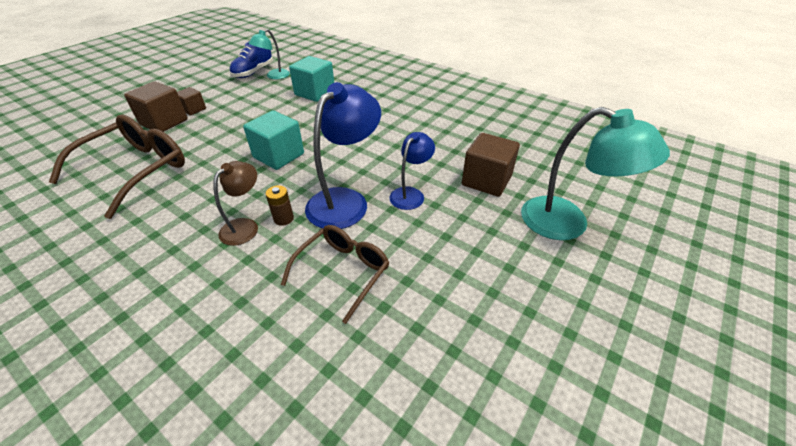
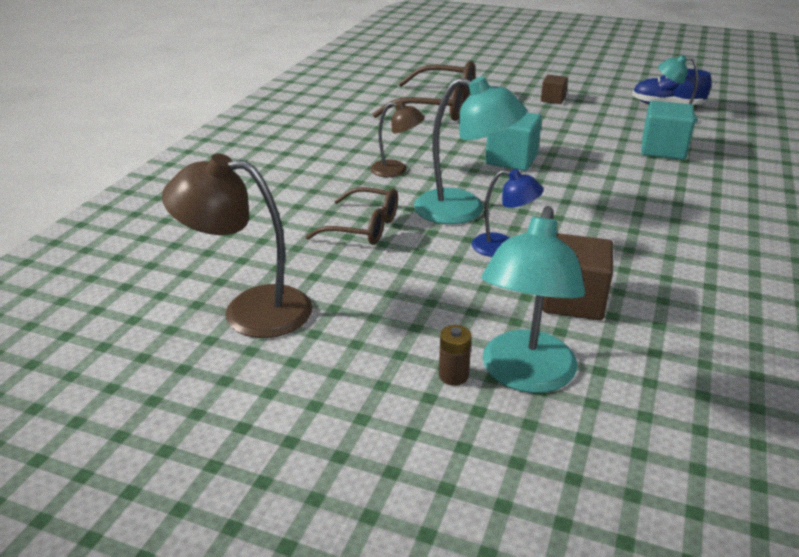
camera: 75 degrees right, 10 degrees down
(164, 122) = (518, 94): brown cube -> none
(283, 219) = (417, 185): brown battery -> brown battery (453, 375)
(345, 200) = (464, 210): blue lamp -> turquoise lamp
(468, 397) = (250, 310): none -> brown lamp

